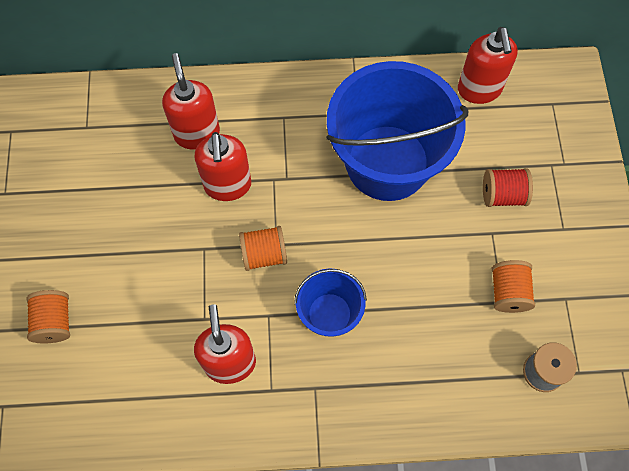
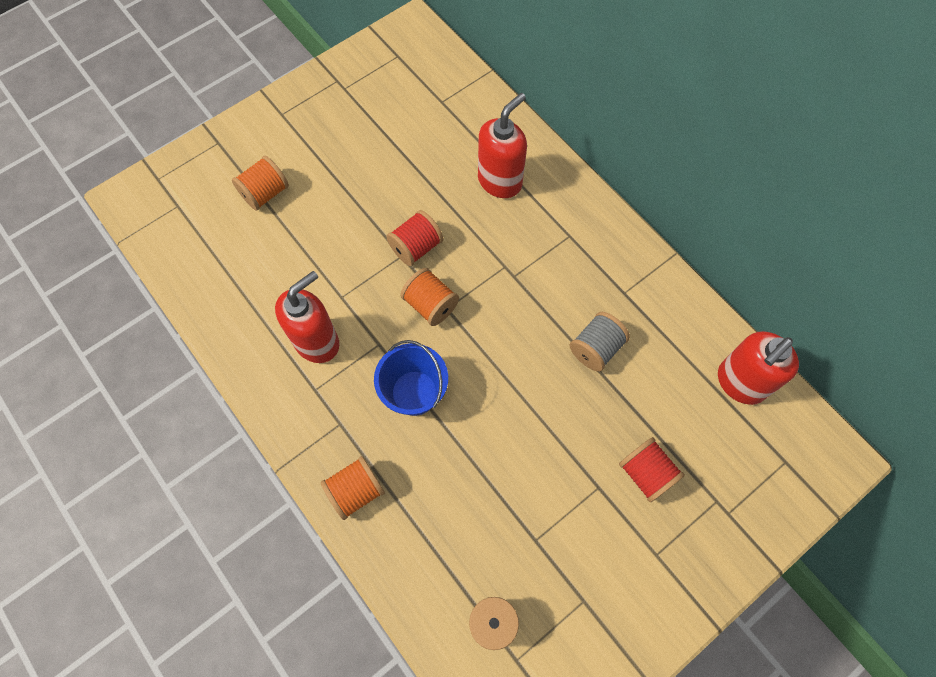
camera: 55 degrees right, 0 degrees up
(205, 233) = (416, 247): none -> red spool
(227, 185) = (471, 235): red soap dispenser -> none
(387, 162) = (596, 348): blue bucket -> grey spool
(508, 292) = (549, 540): orange spool -> orange spool (356, 491)

